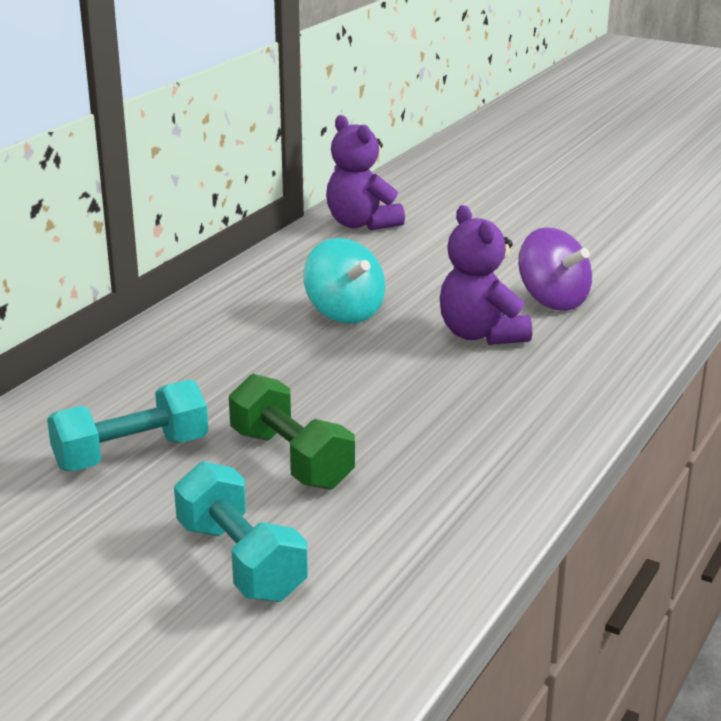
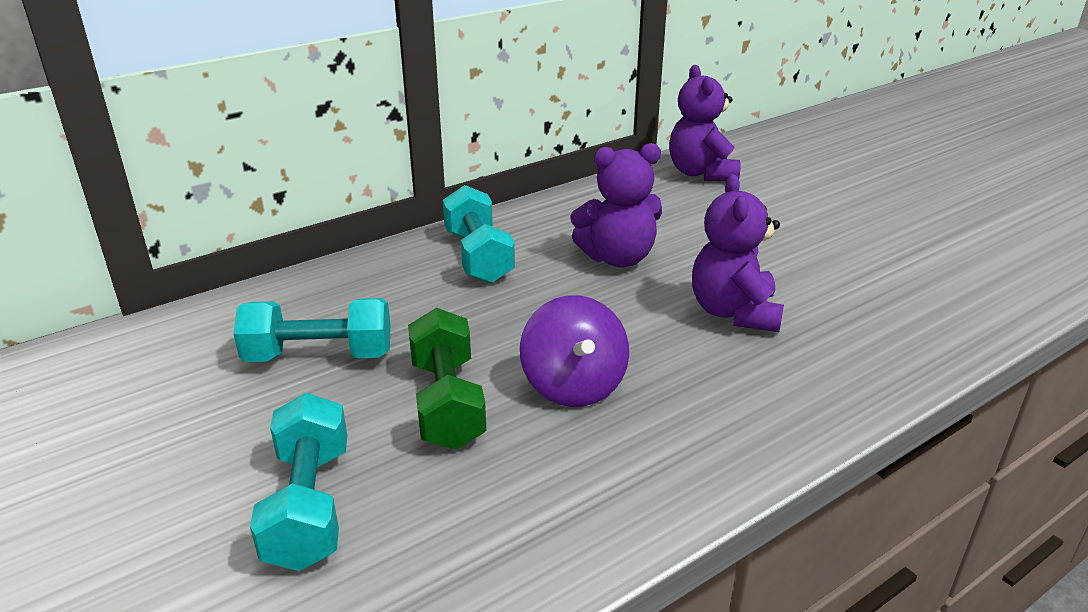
camera: 25 degrees right, 5 degrees up
(208, 338) = (478, 256): none -> turquoise dumbbell
(344, 313) = (618, 258): turquoise spinning top -> purple teddy bear
(552, 300) = (836, 291): purple spinning top -> purple spinning top (573, 385)

